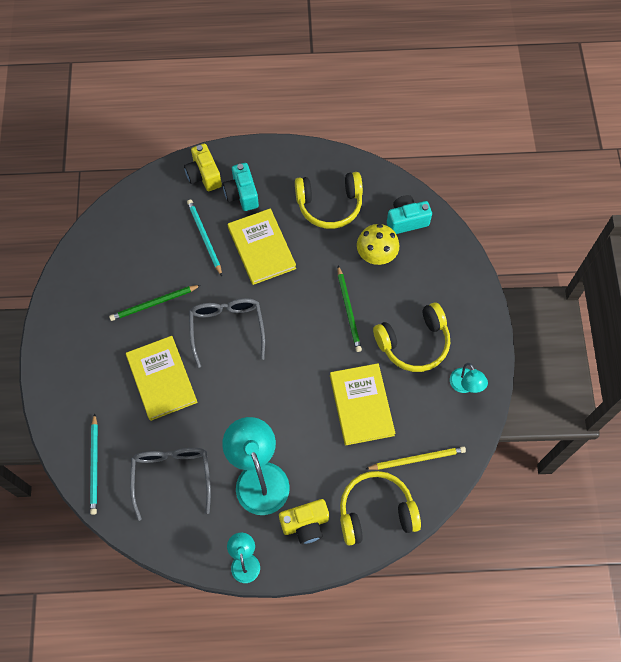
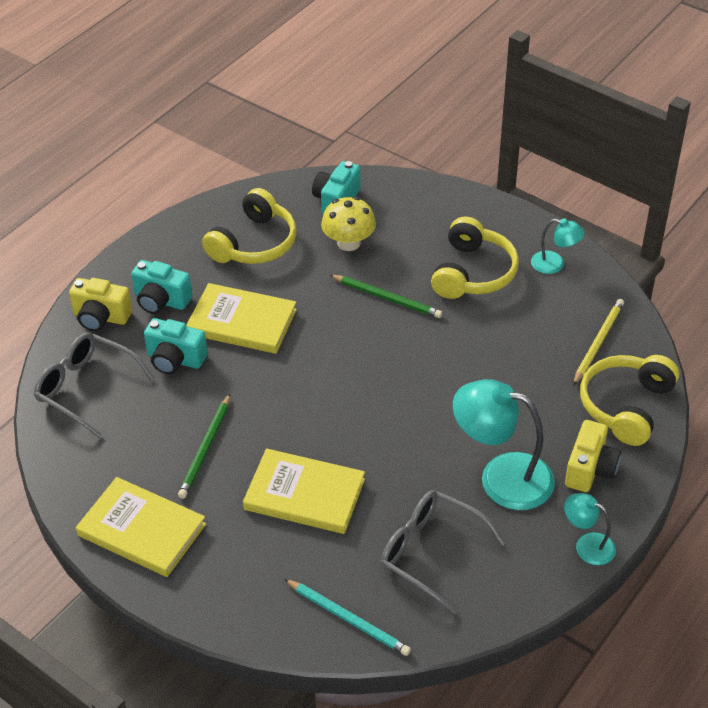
camera: 50 degrees left, 20 degrees down
(204, 237) = (175, 359): turquoise pencil -> turquoise camera
(227, 328) = (304, 404): grey glasses -> grey glasses (86, 388)
(361, 405) = (500, 349): yellow book -> yellow book (142, 530)

